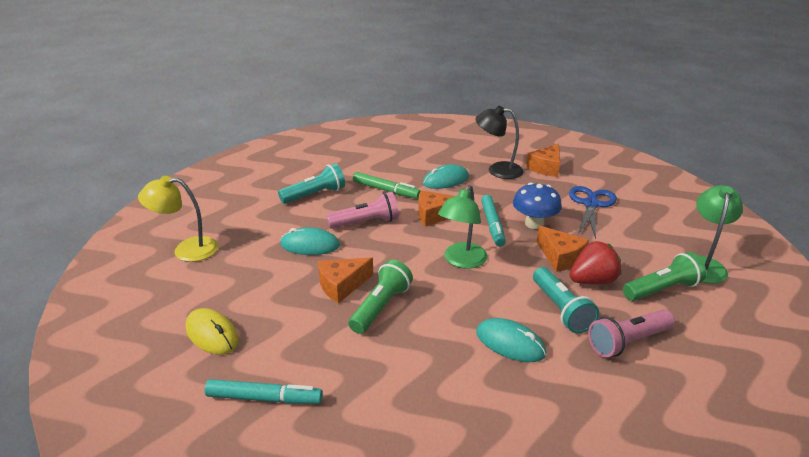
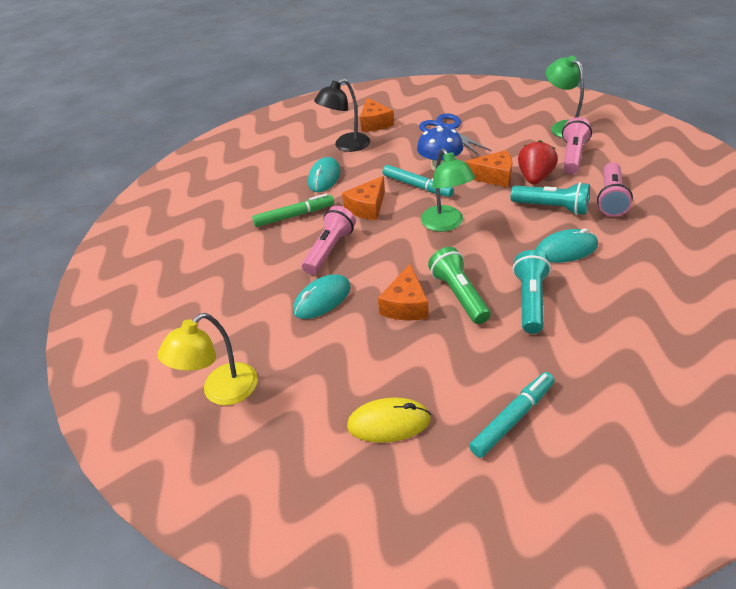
camera: 45 degrees left, 10 degrees up
(315, 195) = (242, 261): turquoise flashlight -> turquoise flashlight (530, 300)
(662, 289) = (572, 156): green flashlight -> pink flashlight

